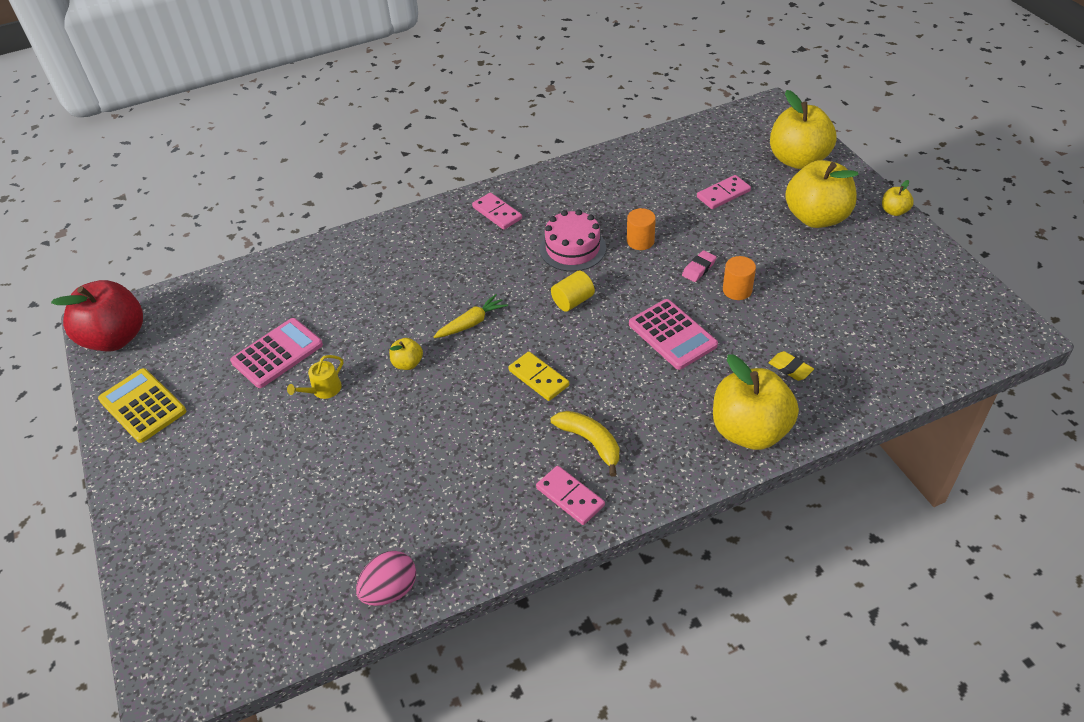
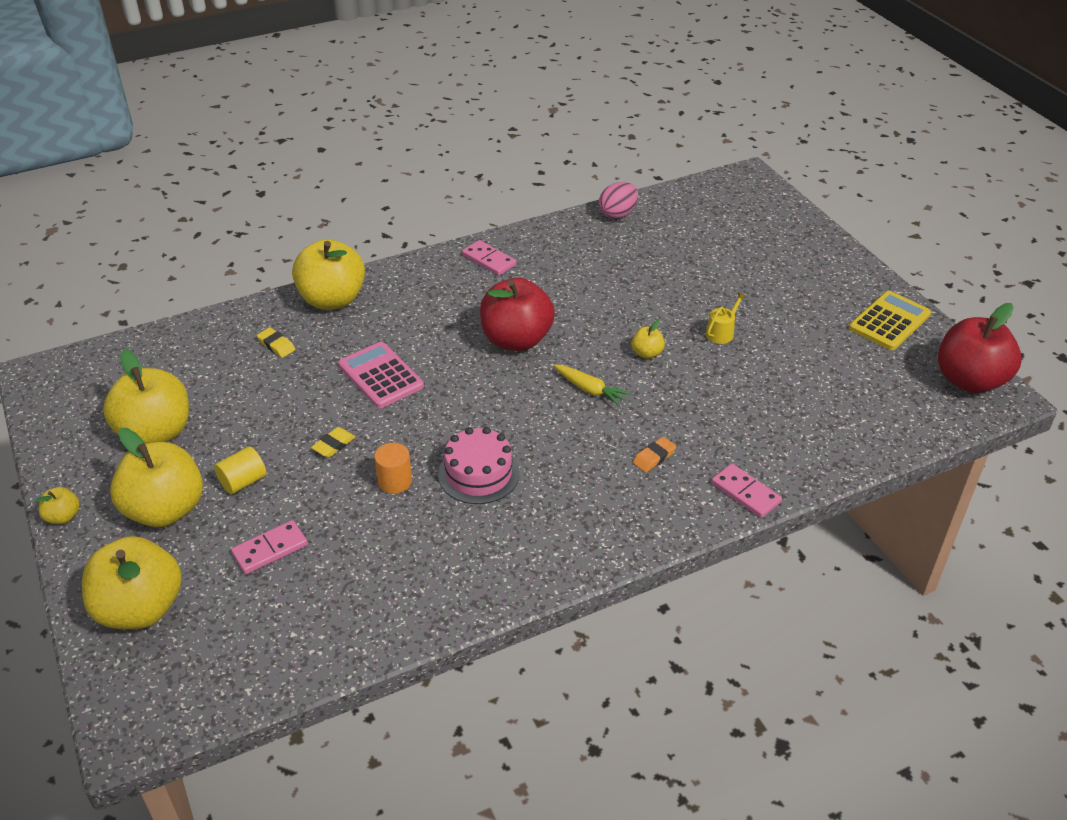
camera: 175 degrees right, 5 degrees down
(143, 406) = (889, 321): yellow calculator -> yellow calculator turned 90 degrees counterclockwise
(277, 353) = (784, 364): pink calculator -> none
(427, 264) = (654, 457): none -> orange eraser
(471, 323) = (589, 390): yellow carrot -> yellow carrot turned 105 degrees counterclockwise
(497, 213) = (578, 527): pink domino -> pink domino (745, 493)
(538, 378) = (516, 340): yellow domino -> red apple
(573, 301) = (481, 411): yellow cylinder -> yellow cylinder (243, 481)
(590, 442) = (470, 293): yellow banana -> none
(698, 268) = (334, 445): pink eraser -> yellow eraser
(737, 290) = (299, 420): orange cylinder -> none
(861, 276) = (156, 433): none -> yellow apple

